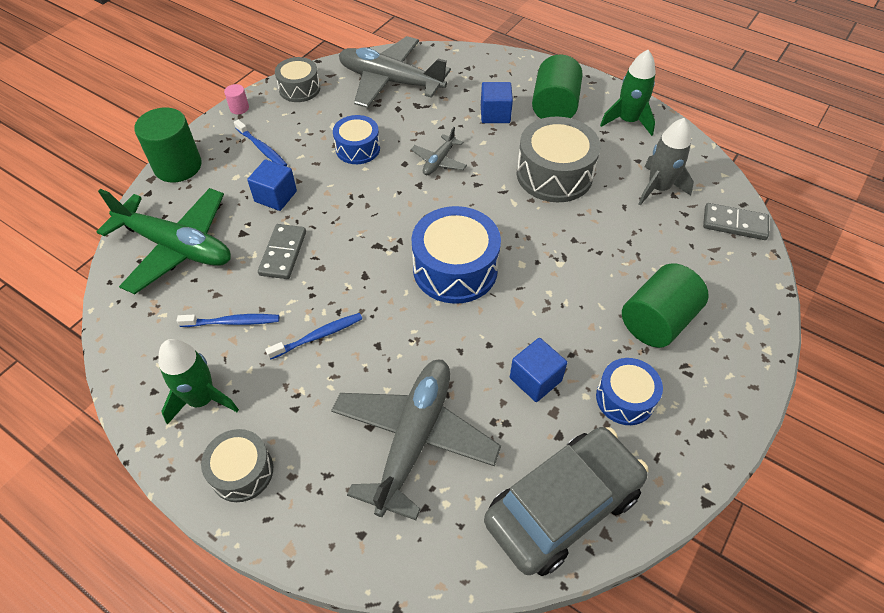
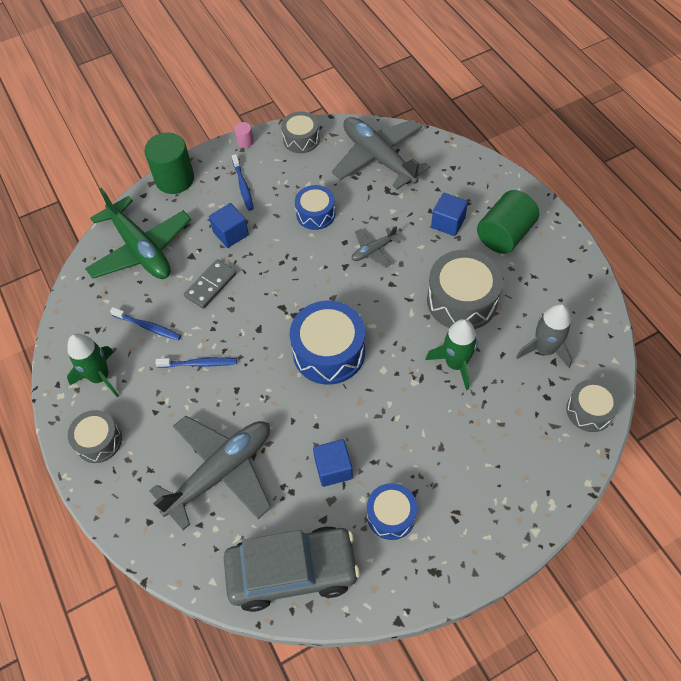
camera: 30 degrees right, 5 degrees up
(627, 121) = (562, 273): green rocket -> green rocket (455, 364)
(657, 321) = (460, 466): green cylinder -> none
(734, 224) = (589, 410): grey domino -> grey drum

